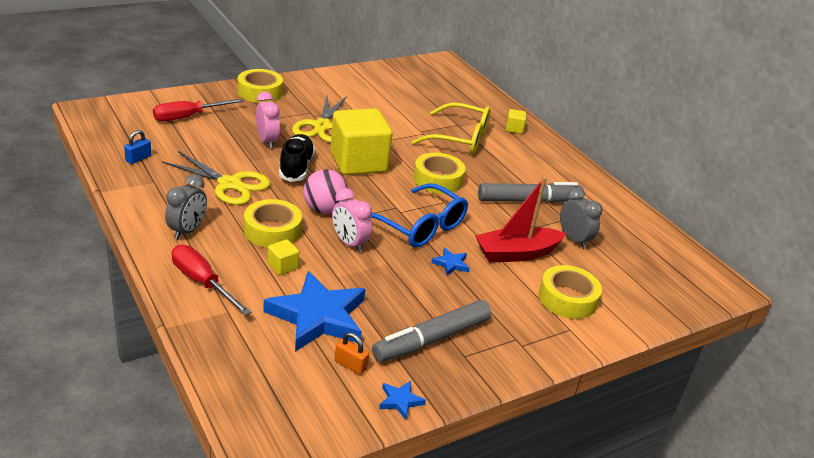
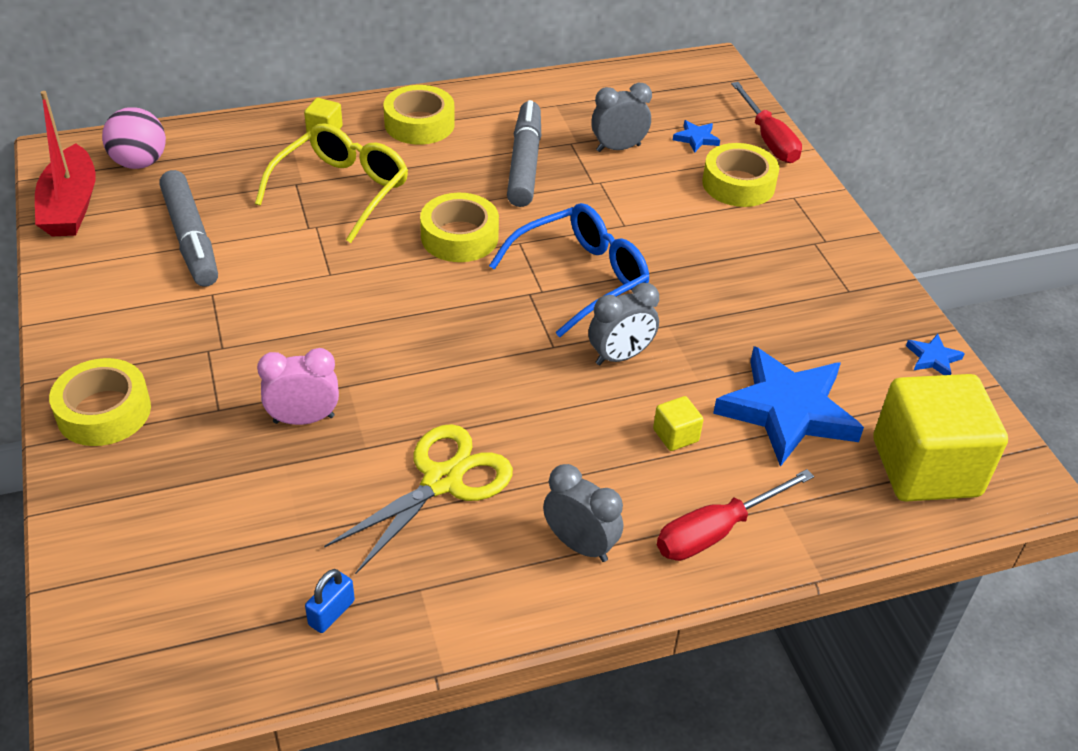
camera: 75 degrees left, 10 degrees up
(138, 158) = (331, 613): blue padlock -> blue padlock turned 75 degrees clockwise
(188, 117) = (179, 529): red screwdriver -> red screwdriver (768, 139)
(272, 230) = (584, 438): yellow tape -> yellow tape (419, 124)
(296, 167) = (400, 390): black shoe -> none
(322, 126) = (266, 341): yellow scissors -> none
(324, 209) = (530, 372): pink ball -> pink ball (139, 163)
(349, 243) = (620, 356): pink clock -> grey clock
(350, 365) = (877, 392): orange padlock -> none
(358, 162) = (396, 314): yellow cube -> yellow cube (925, 467)
(431, 339) = (823, 312): grey marker -> grey marker (191, 238)
(451, 264) = (669, 265): blue star -> blue star (696, 138)
(516, 253) = (646, 203): red boat -> red boat (71, 206)

